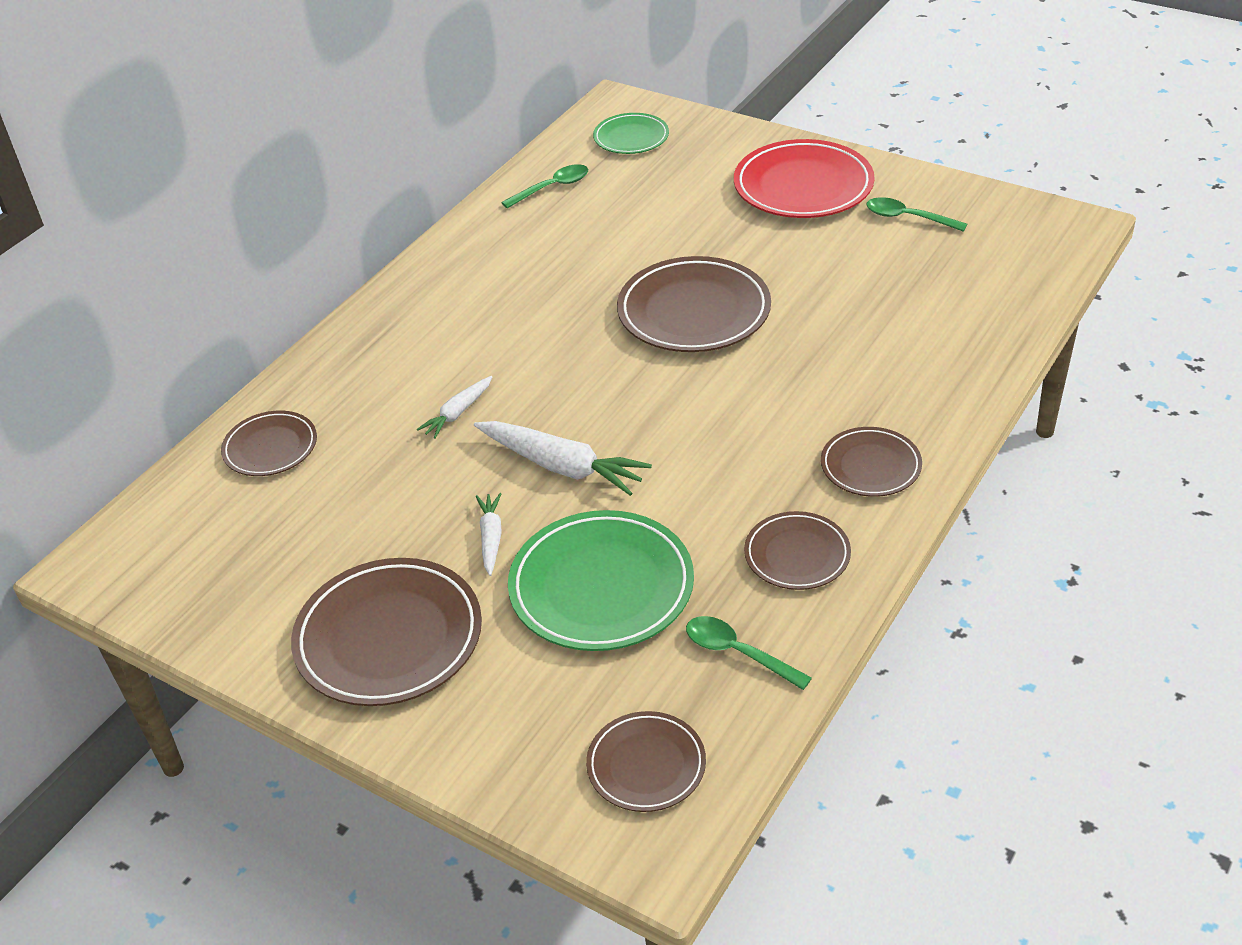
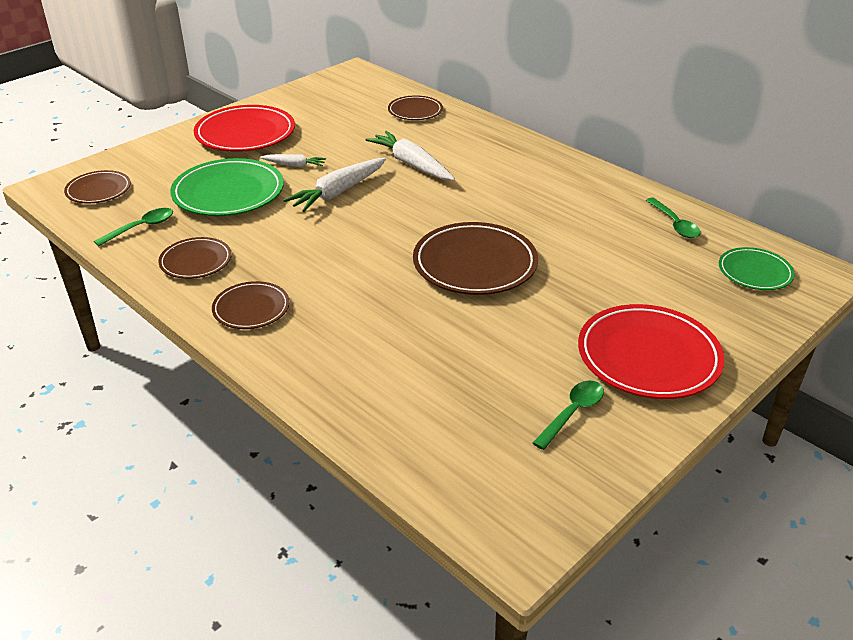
camera: 100 degrees right, 5 degrees down
(389, 638) = (245, 134): brown plate -> red plate
(458, 413) = (411, 164): white carrot -> white carrot, size x1.81

